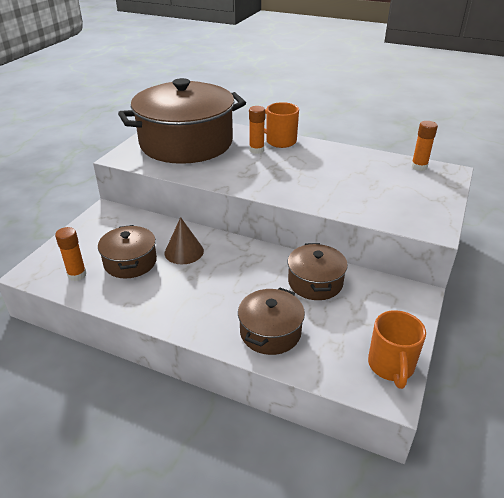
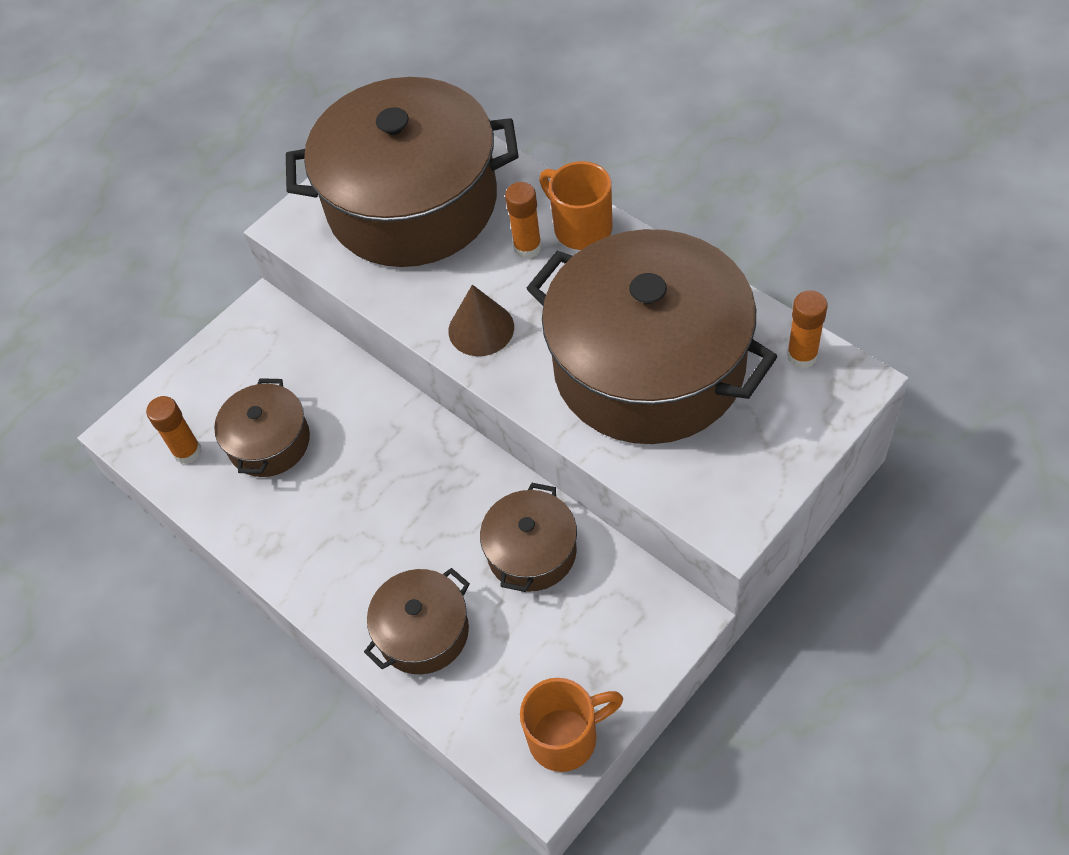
camera: 25 degrees right, 20 degrees up
(184, 252) = (355, 437): brown cone -> brown cone (481, 329)
(347, 180) = (649, 366): none -> brown pot
(391, 366) = (565, 737): orange mug -> orange mug turned 135 degrees counterclockwise

